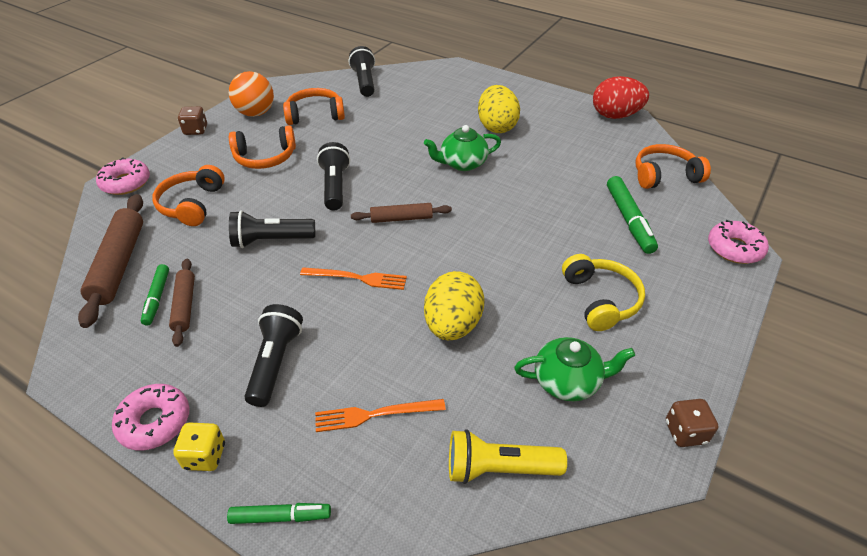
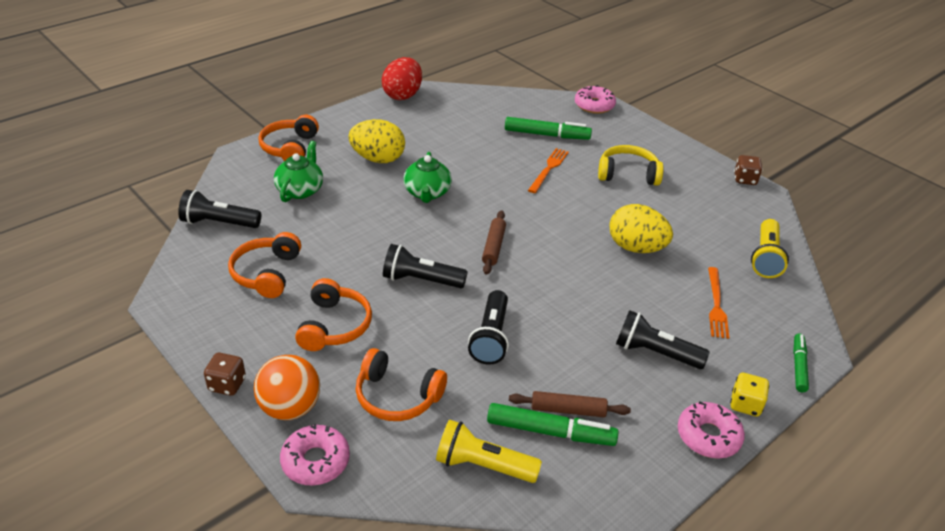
camera: 75 degrees left, 5 degrees down
(119, 264) = (483, 465): brown rolling pin -> yellow flashlight
(157, 298) = (550, 432): green marker -> green marker, size x1.60
(255, 113) = (224, 323): orange ball -> orange ball (290, 408)
(357, 278) = (566, 288): orange fork -> orange fork (548, 169)
(568, 381) = (699, 210): green teapot -> green teapot (300, 190)
(664, 175) = (500, 102): orange headphones -> orange headphones (290, 148)

